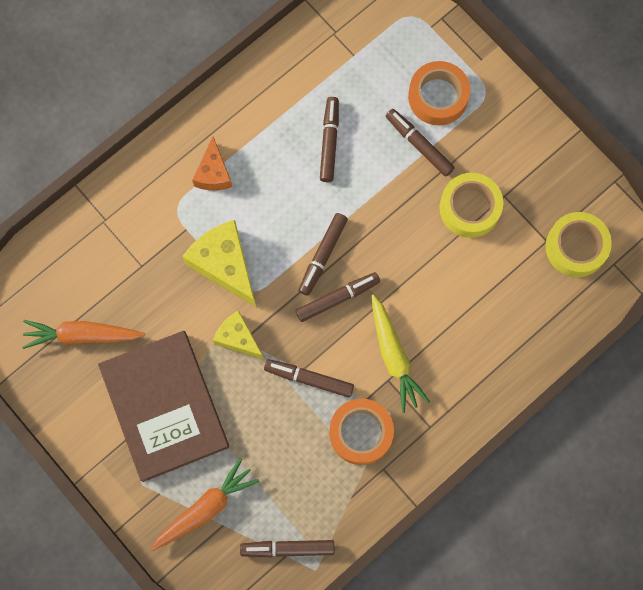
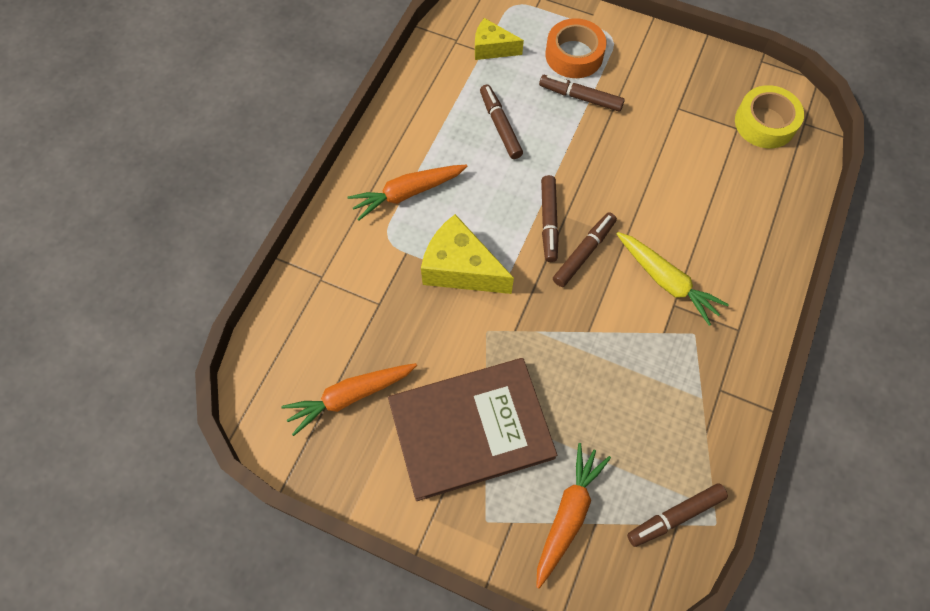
camera: 25 degrees left, 10 degrees down
(164, 406) = (471, 429): brown book -> brown book turned 60 degrees counterclockwise
(213, 173) = (407, 193): orange cheese -> orange carrot
(238, 338) = (509, 330): yellow cheese -> yellow cheese (492, 48)
(309, 379) = (599, 337): brown marker -> none
(361, 433) = (678, 365): orange tape -> none
(470, 208) = (655, 129): yellow tape -> none

